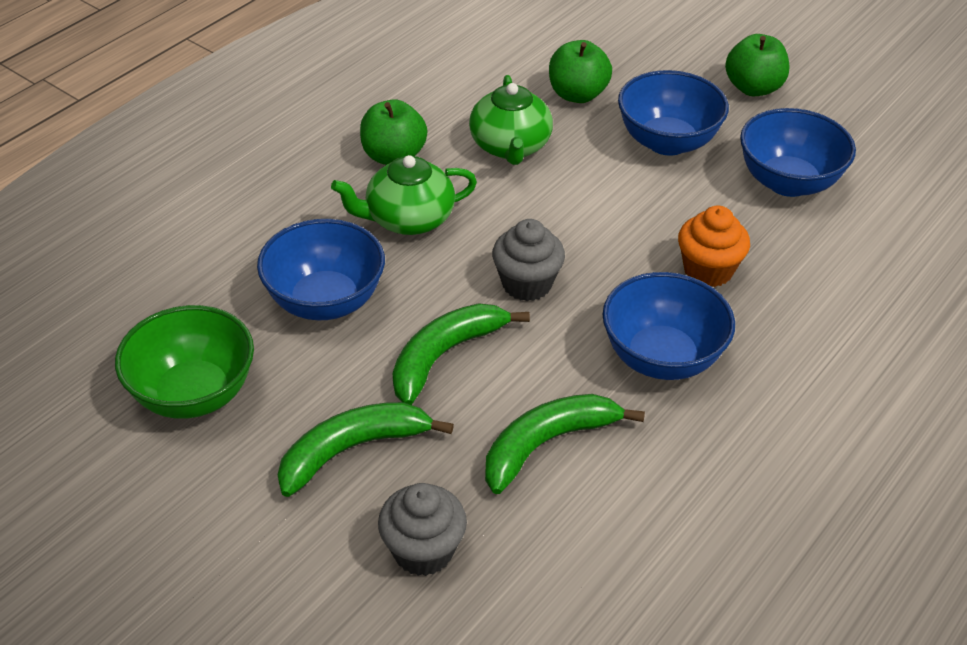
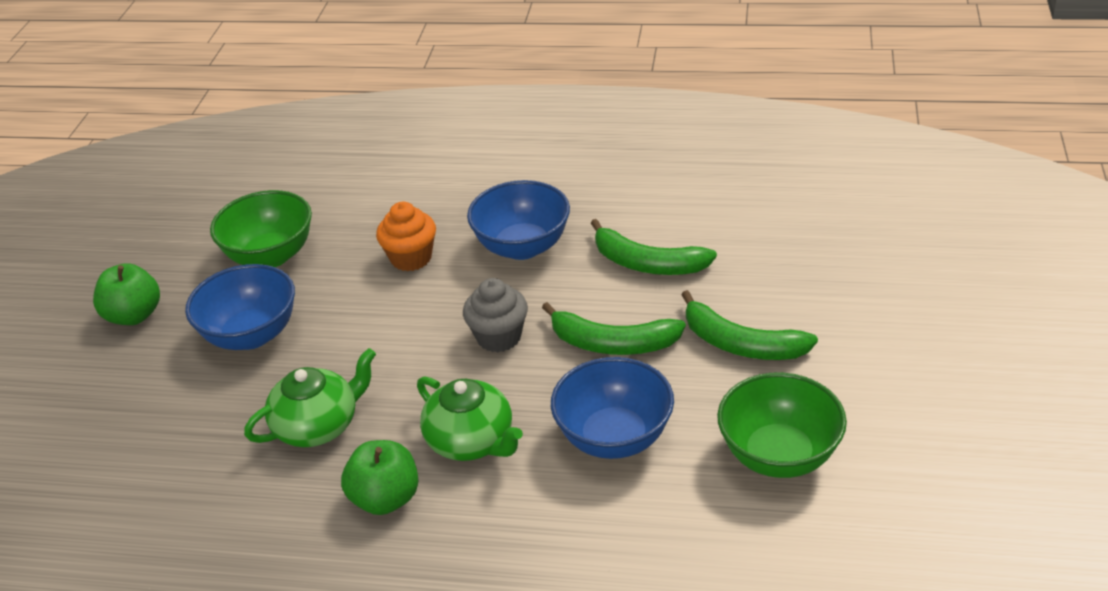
camera: 115 degrees left, 5 degrees down
(423, 551) = (781, 275): grey cupcake -> none
(577, 94) = (203, 418): green apple -> none
(788, 182) = (271, 255): blue bowl -> green bowl

